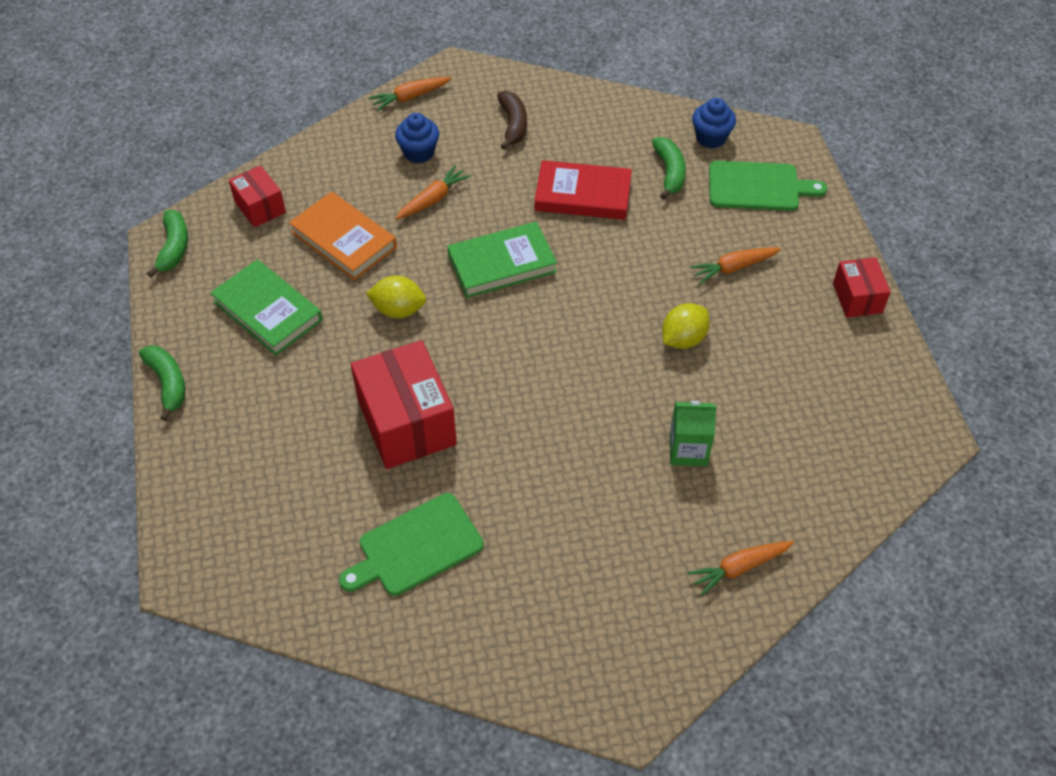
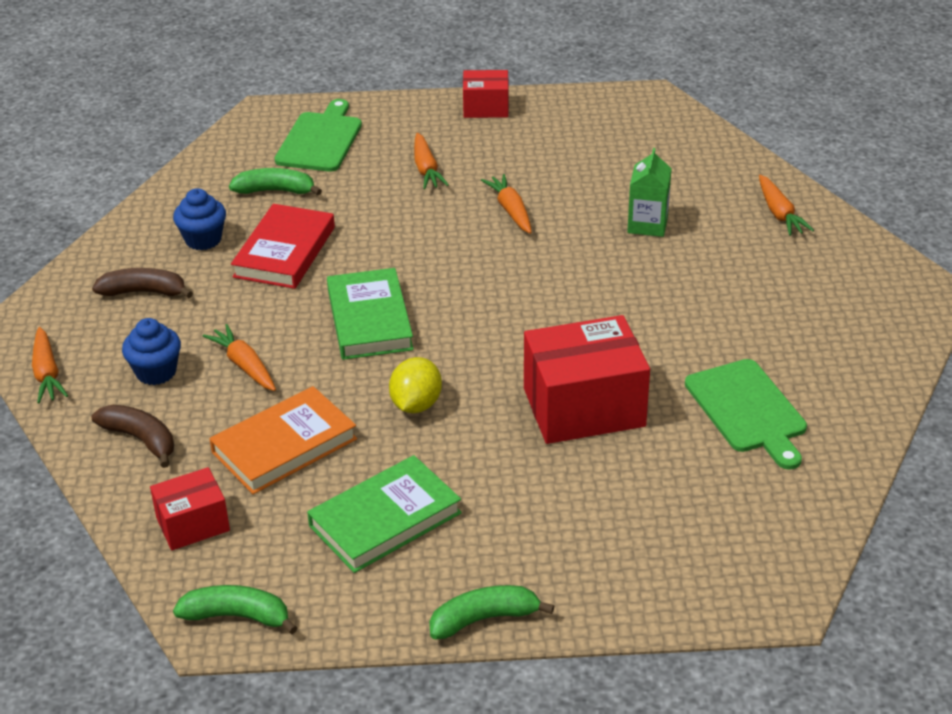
camera: 80 degrees left, 15 degrees down
(344, 161) = (141, 439): none -> brown banana
(683, 339) = (511, 210): yellow lemon -> orange carrot
(711, 138) = (235, 158): blue cupcake -> blue cupcake (203, 239)

